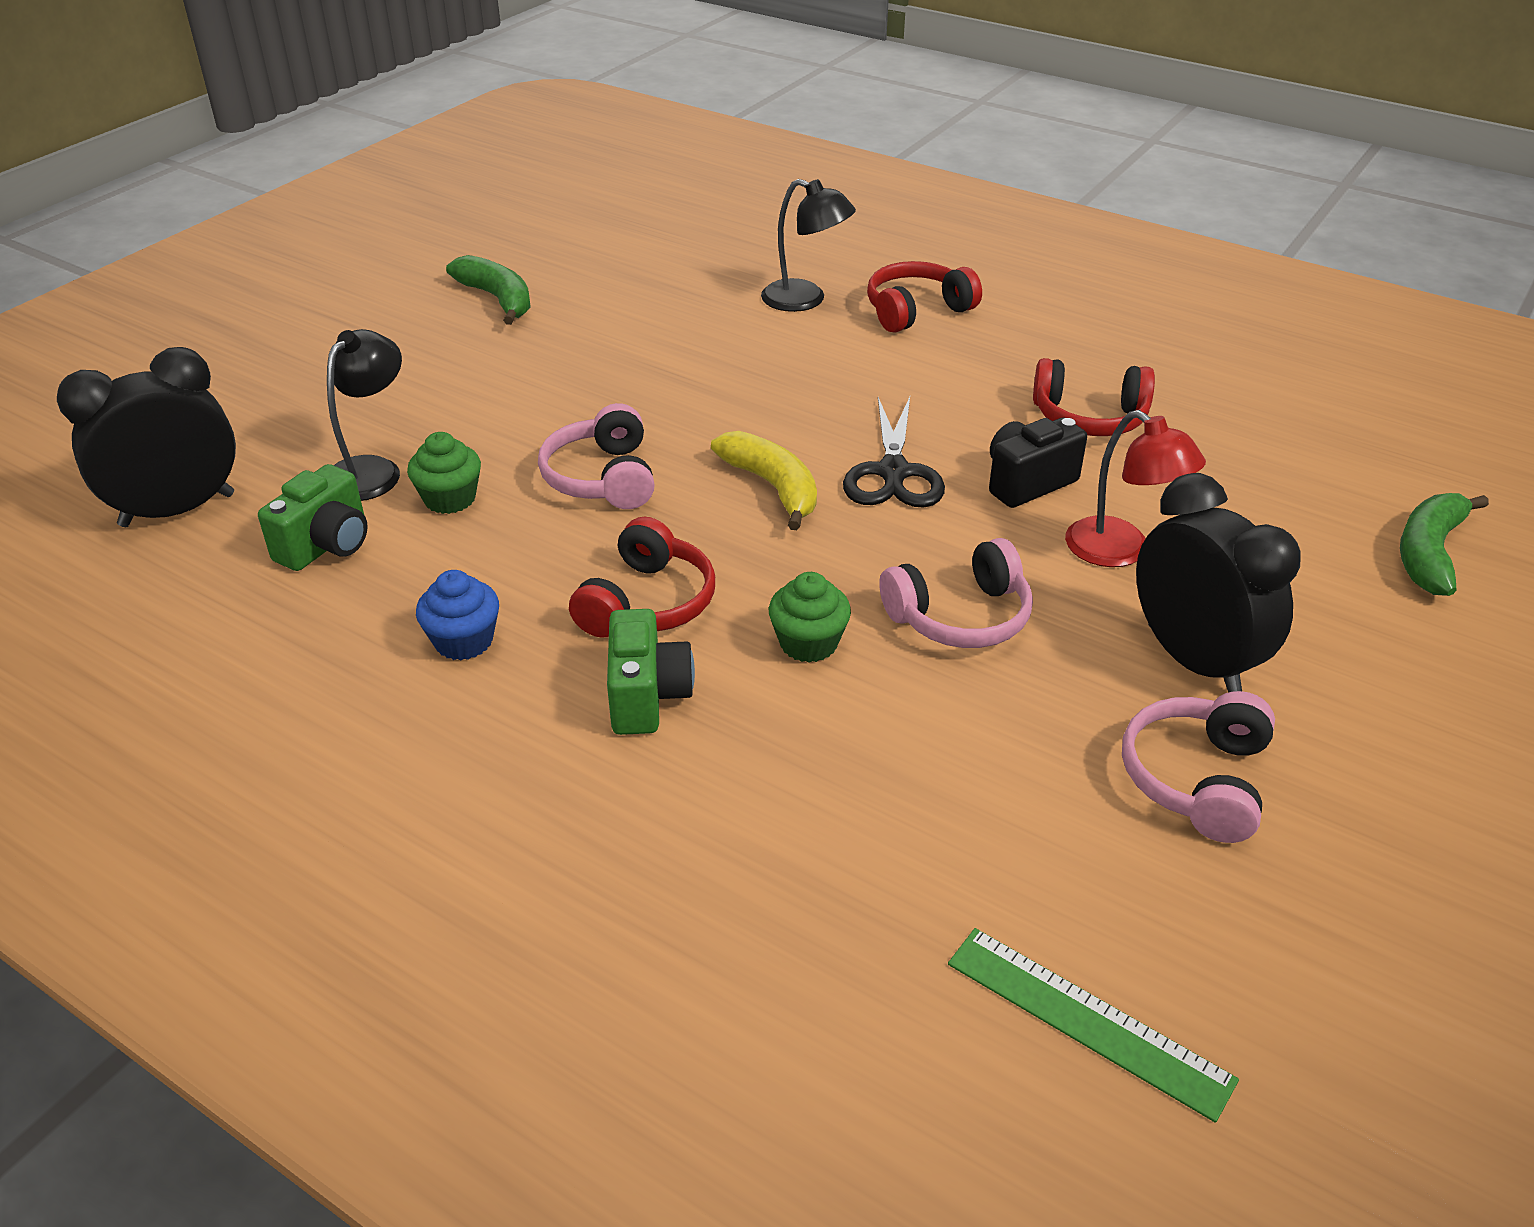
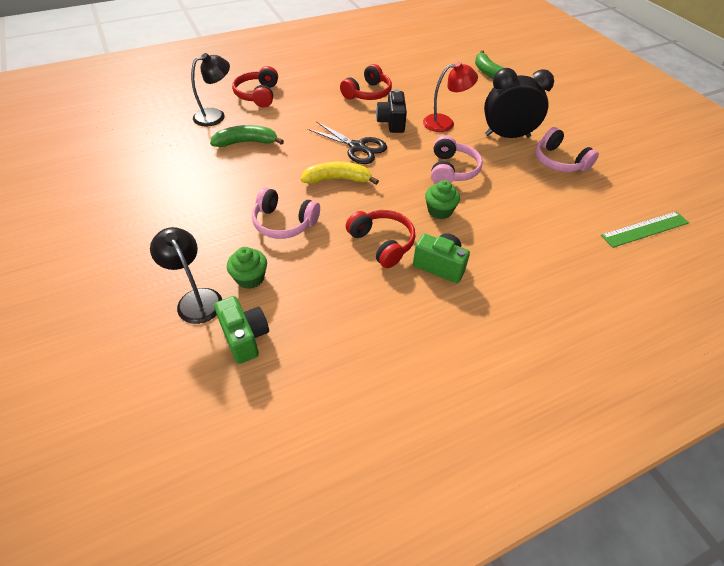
camera: 60 degrees left, 10 degrees up
(177, 510) = (147, 396): black clock -> none
(464, 641) = (363, 310): blue cupcake -> none
(498, 299) = (91, 200): green banana -> green banana (246, 142)

